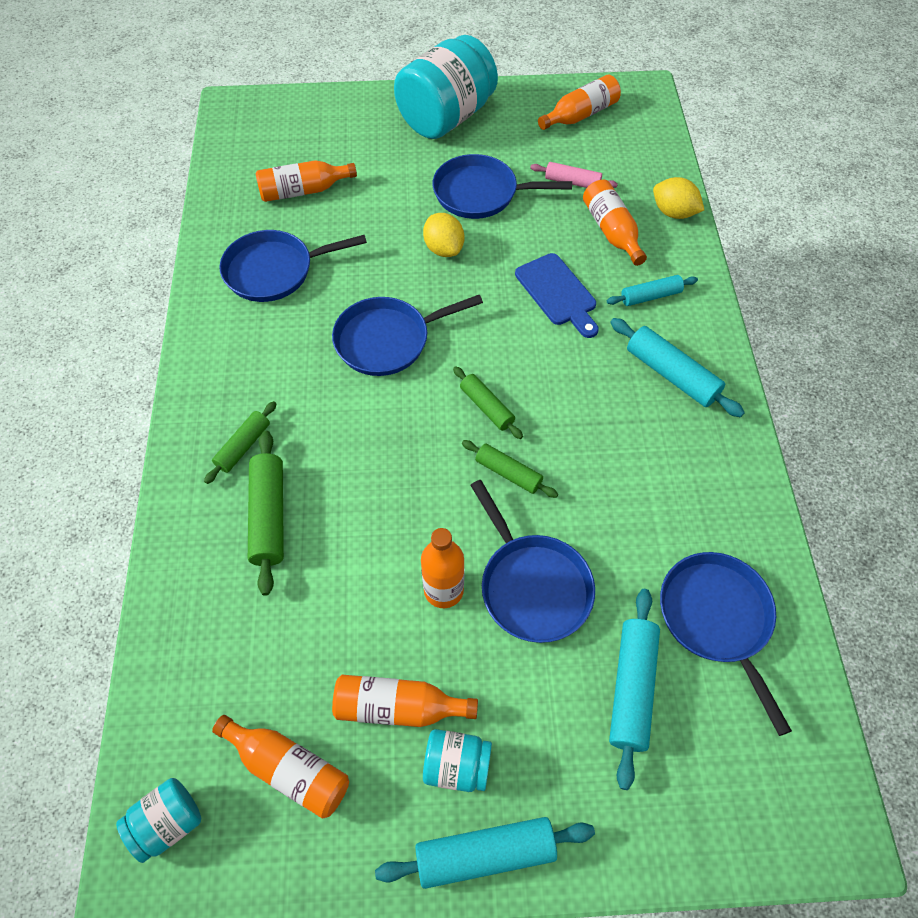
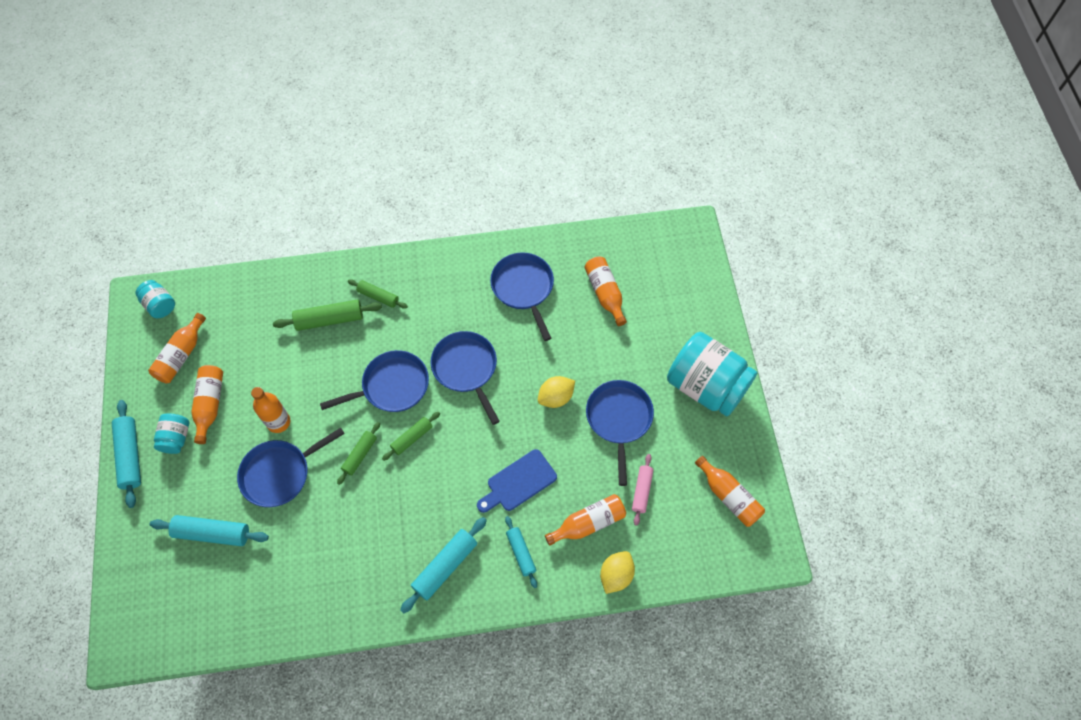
camera: 85 degrees right, 5 degrees up
(717, 619) = (253, 588): blue pan -> blue pan (391, 386)

